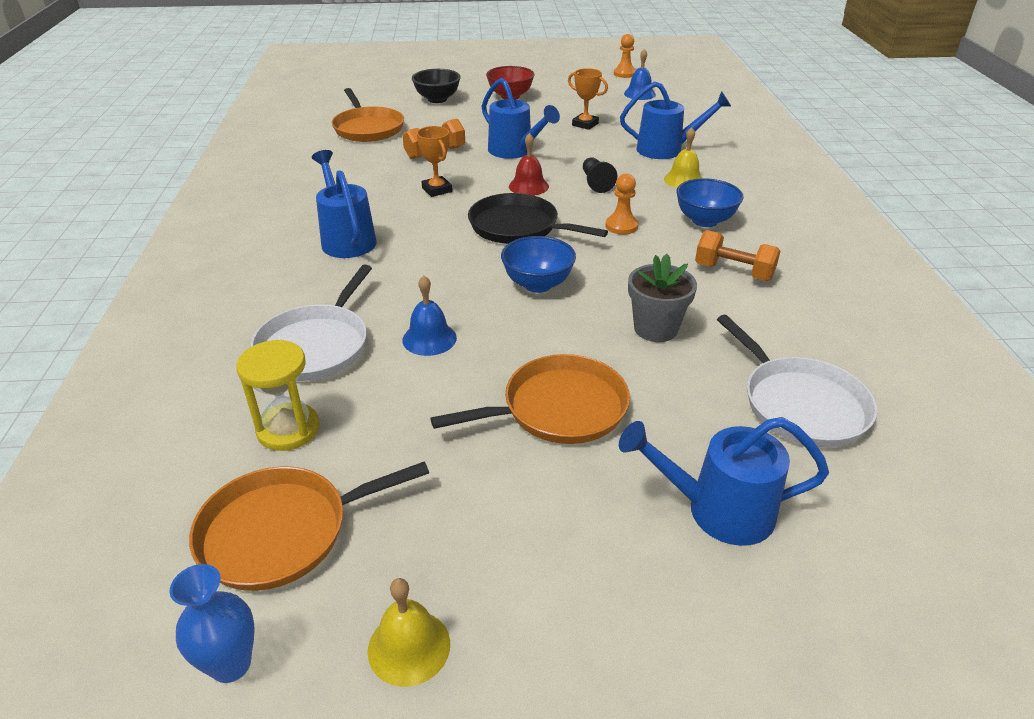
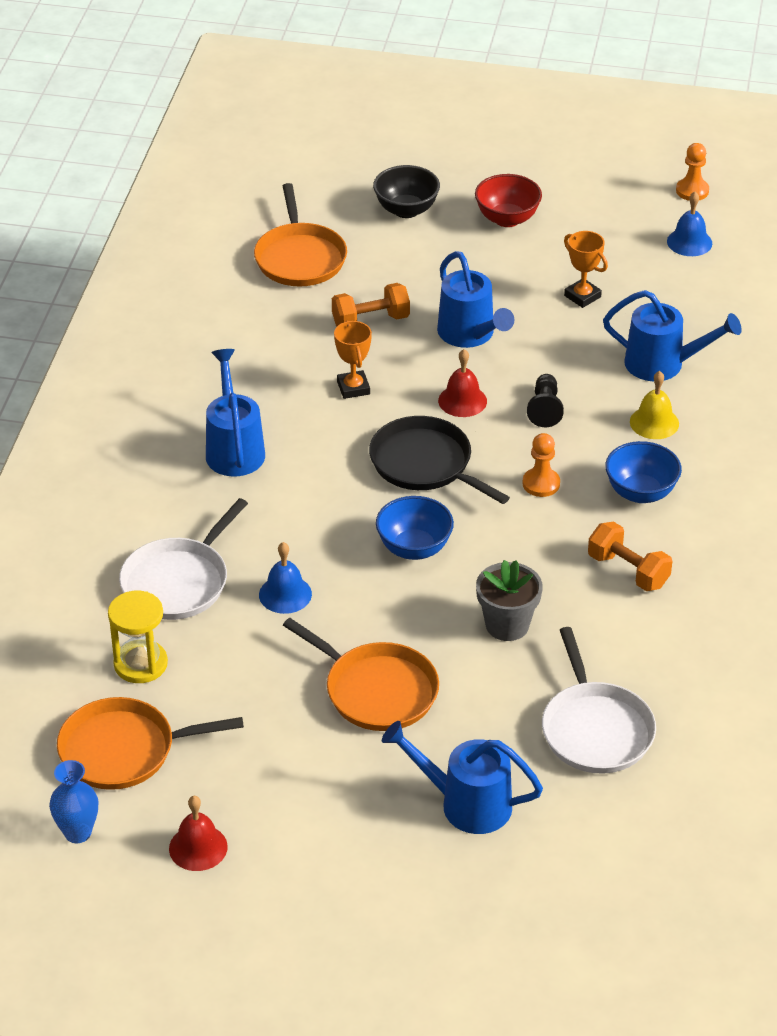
camera: 15 degrees right, 5 degrees up
(409, 647) = (198, 847): yellow bell -> red bell
(558, 409) = (376, 690): orange pan -> orange pan turned 45 degrees clockwise

